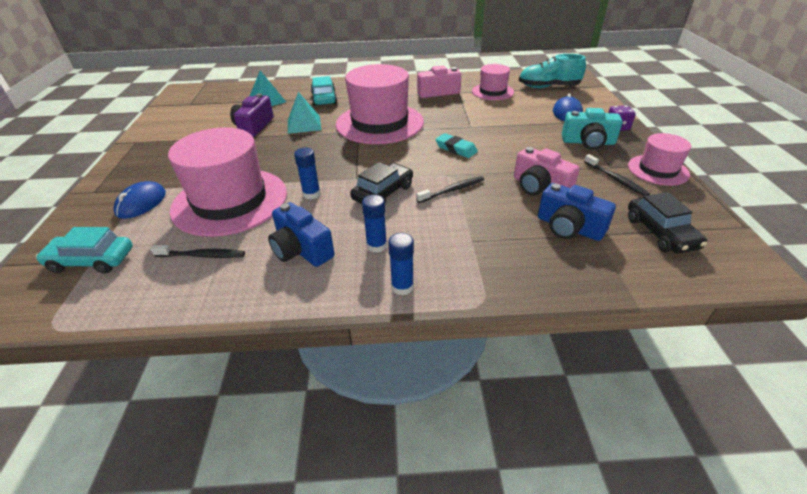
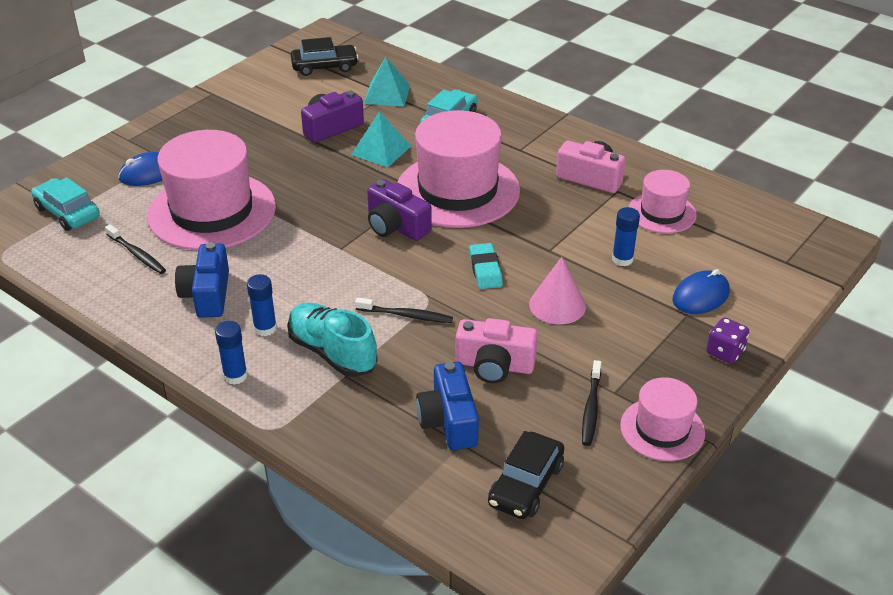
camera: 40 degrees right, 0 degrees up
(311, 194) = (282, 243): blue glue stick -> blue glue stick (622, 259)
(372, 153) = (396, 226): none -> purple camera
(383, 193) = (341, 279): black car -> black car (324, 67)
(517, 146) = (557, 305): none -> pink cone
(539, 187) = (494, 365): pink camera -> pink camera turned 75 degrees counterclockwise
(548, 87) = (752, 244): turquoise shoe -> turquoise shoe (332, 352)
(588, 142) = (648, 349): turquoise camera -> none

